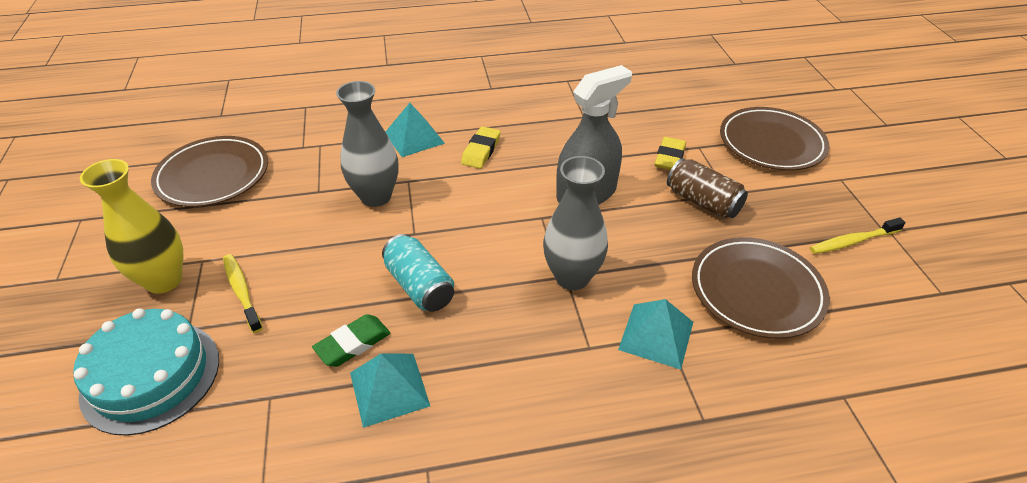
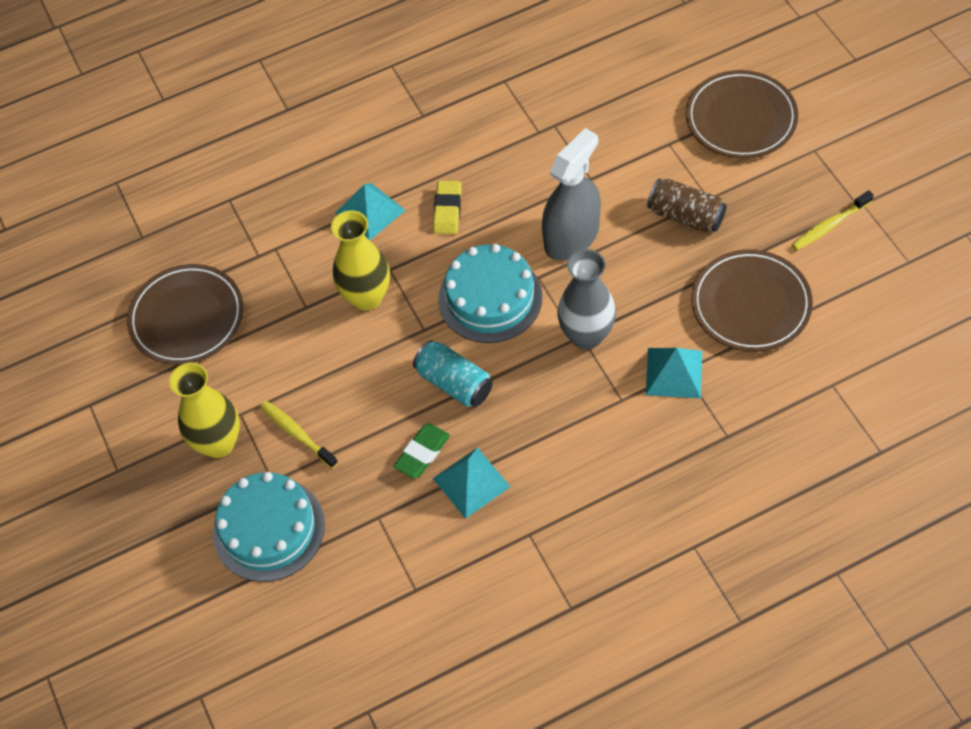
camera: 10 degrees left, 15 degrees up
(376, 196) = (367, 297): grey vase -> yellow vase
(489, 223) = (490, 298): none -> turquoise cake
(669, 157) = (642, 167): yellow eraser -> none

